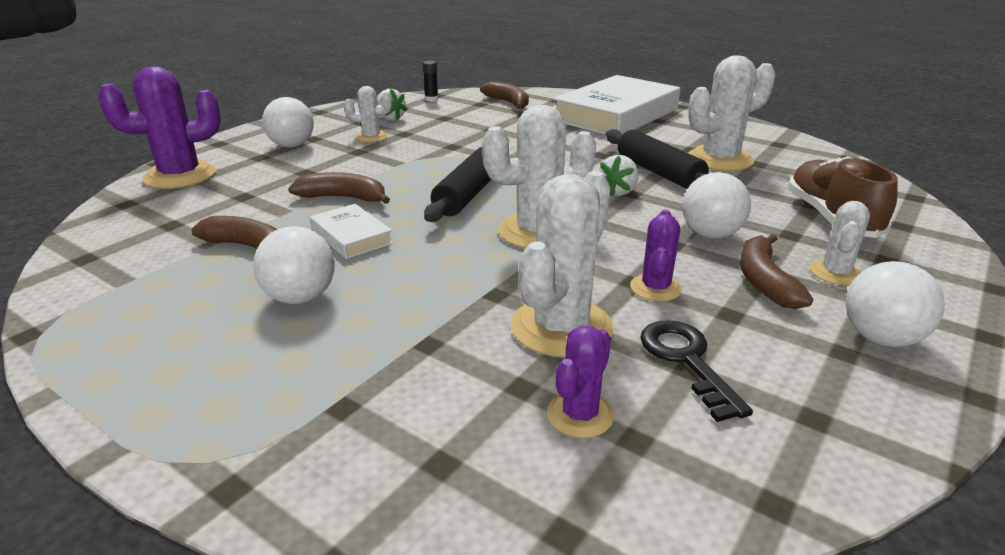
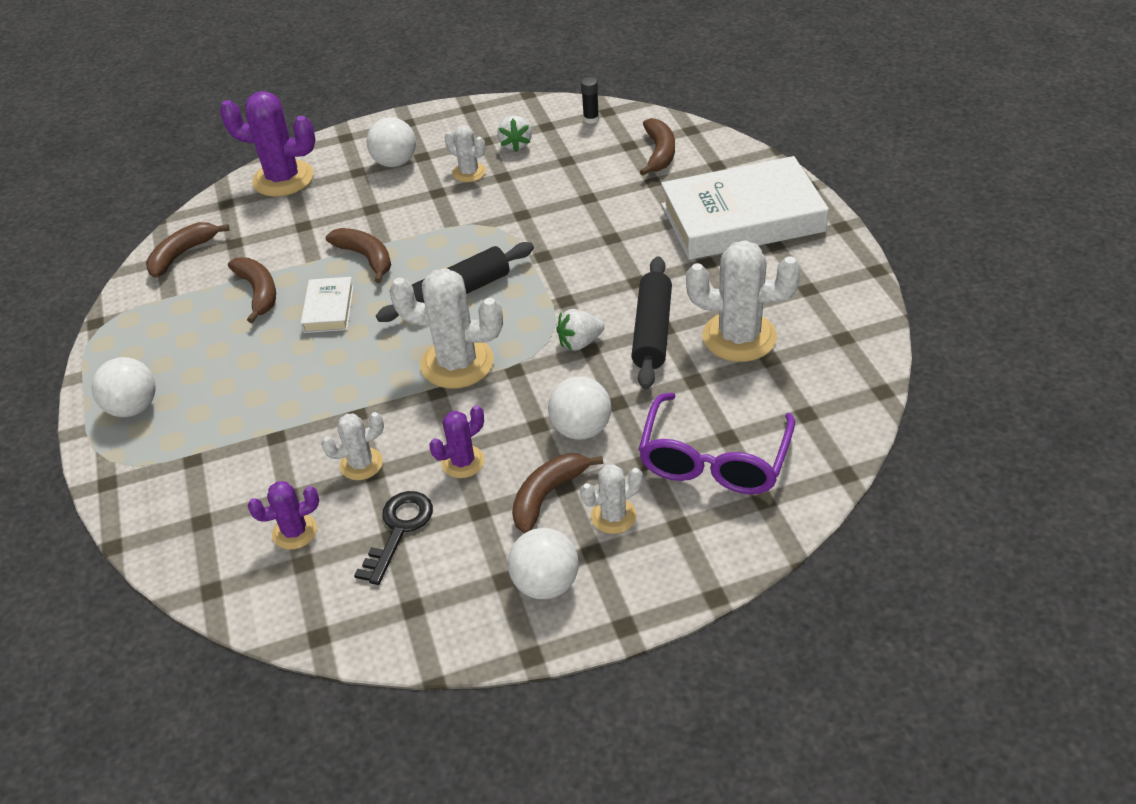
camera: 40 degrees right, 15 degrees up
(108, 248) = (182, 254): none -> brown banana
(300, 297) = (245, 359): white ball -> white ball (133, 407)
(561, 327) = (361, 464): white cactus -> white cactus, size x0.55
(831, 218) = (714, 460): brown shoe -> purple glasses

